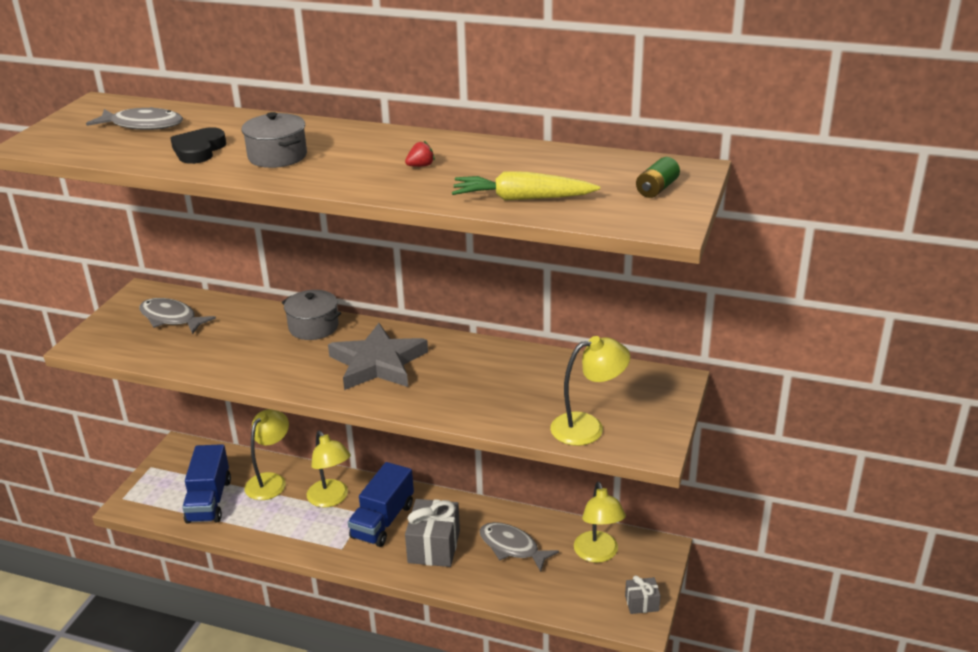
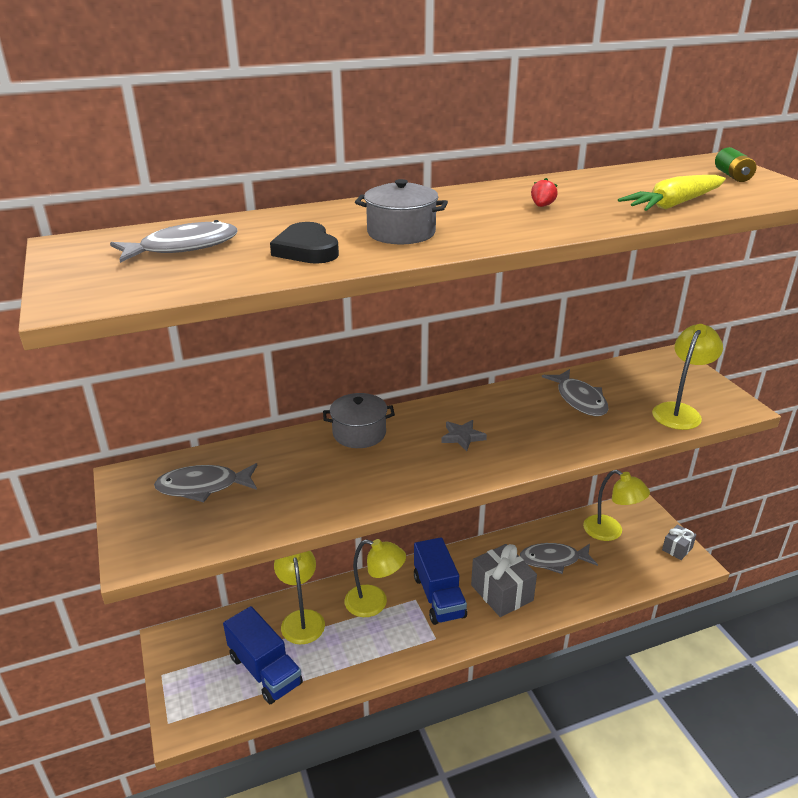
camera: 40 degrees left, 0 degrees up
(378, 363) = (462, 437): grey star -> grey star, size x0.44
(518, 377) = (579, 399): none -> grey fish

